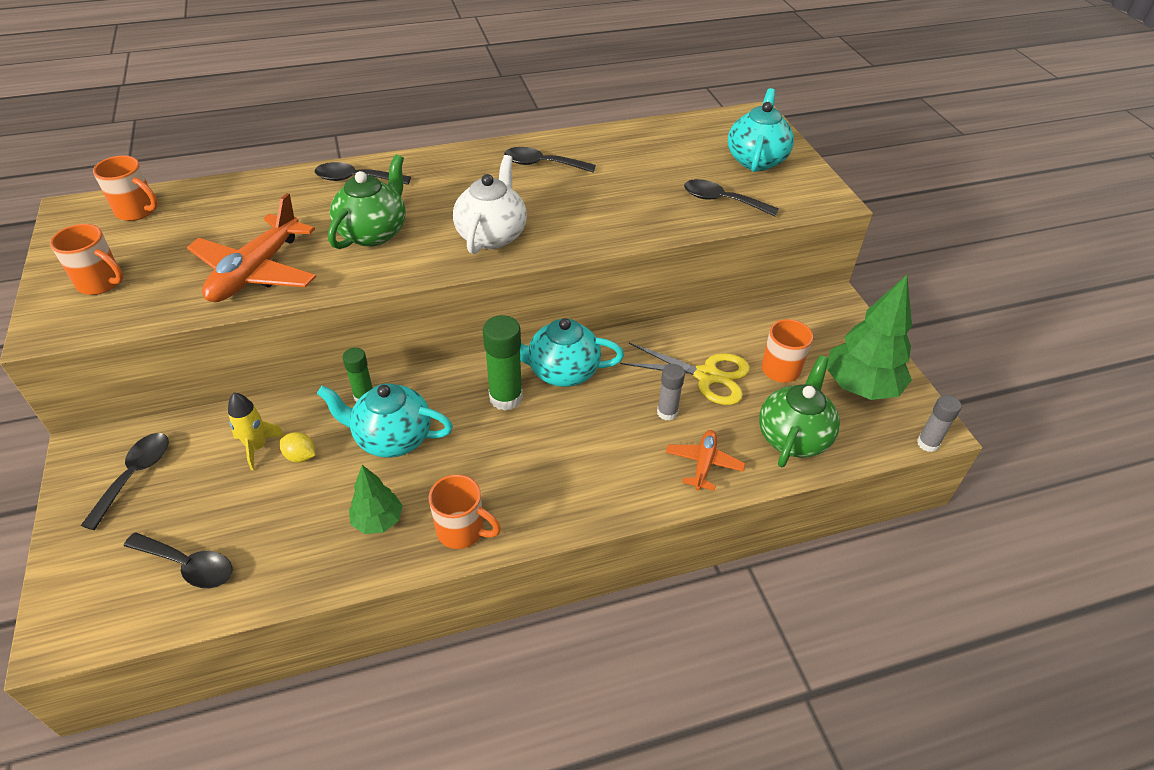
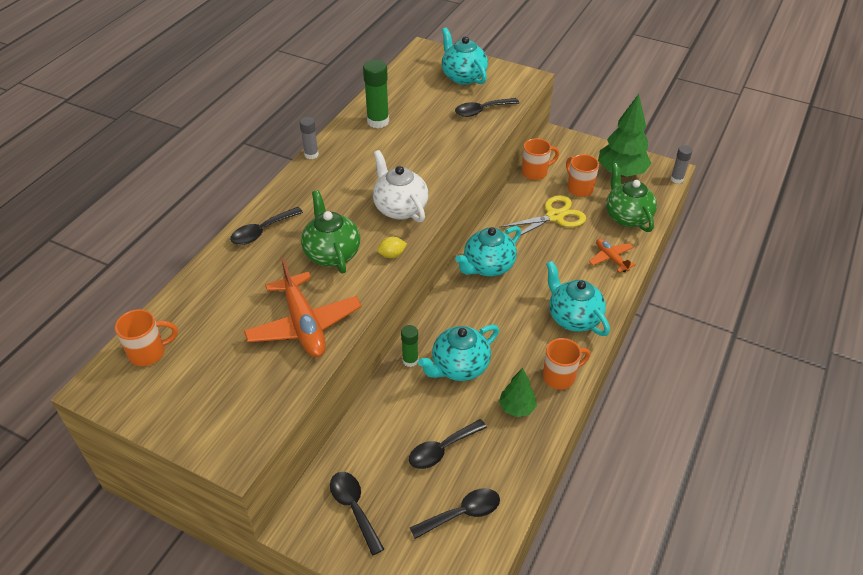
camera: 45 degrees left, 0 degrees up
(101, 283) = (216, 406): orange mug -> orange mug (535, 172)
(257, 447) = (397, 433): yellow rocket -> none
(300, 456) = (428, 416): yellow lemon -> yellow lemon (392, 255)
(506, 398) = (482, 301): green glue stick -> green glue stick (378, 121)
(542, 164) = (358, 150): black spoon -> black spoon (442, 449)
(567, 487) = (573, 318): none -> turquoise teapot
(667, 412) = (563, 248): grey glue stick -> grey glue stick (311, 154)

